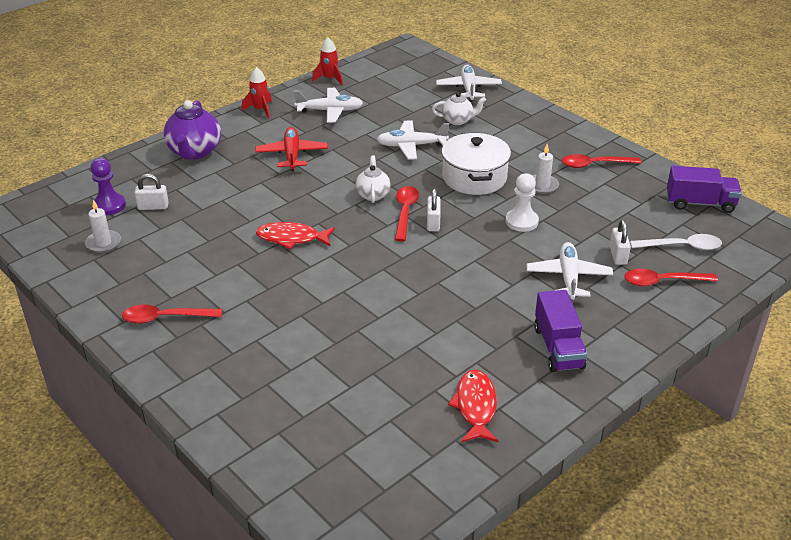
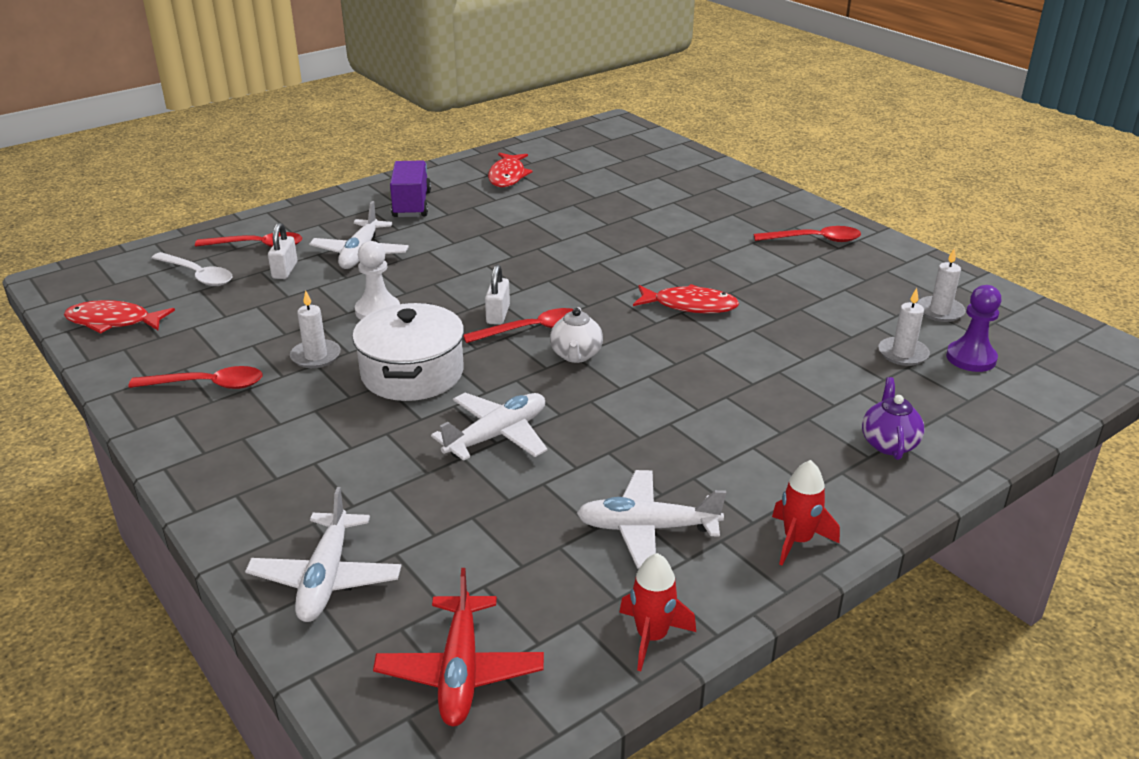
camera: 175 degrees left, 5 degrees down
(153, 207) = (903, 354): white padlock -> white candle
(194, 152) = (888, 444): purple teapot -> purple teapot, size x0.59
(292, 155) = (710, 428): red plane -> red plane (460, 671)
(405, 212) = (533, 330): red spoon -> red spoon turned 120 degrees counterclockwise
(411, 146) = (497, 435): white plane -> white plane turned 45 degrees counterclockwise
(458, 120) = (390, 487): white teapot -> none
(682, 246) = (198, 275): white spoon -> white spoon turned 150 degrees counterclockwise
(700, 203) = (113, 321): purple truck -> red fish

